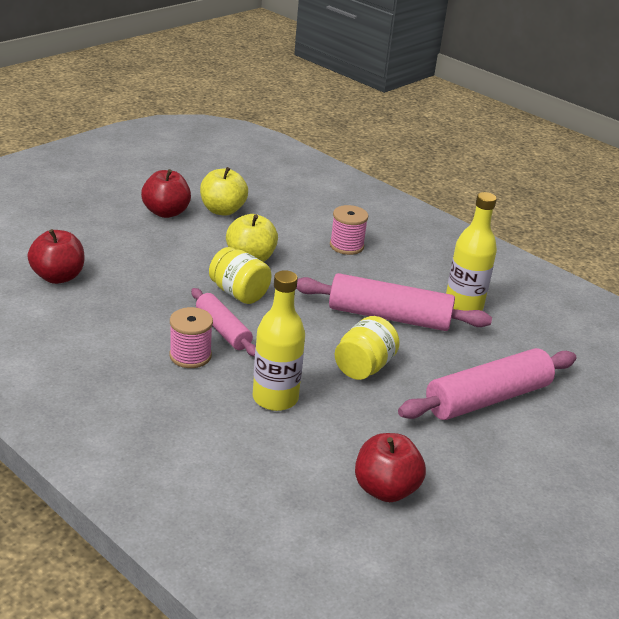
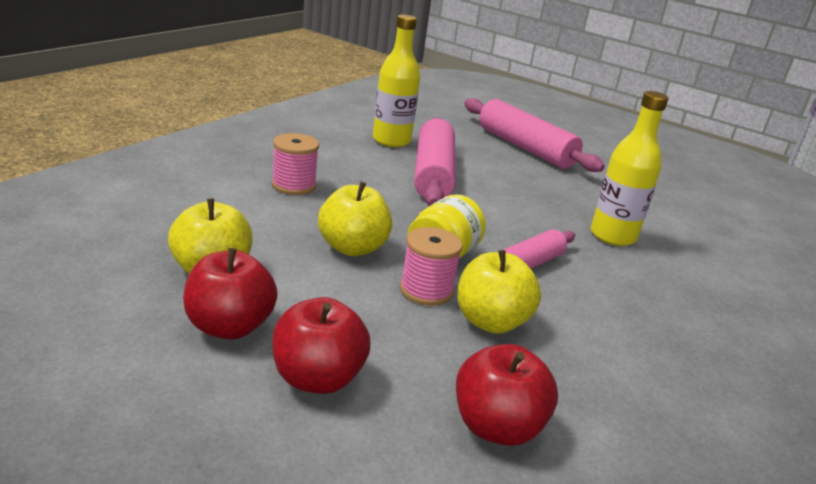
camera: 100 degrees left, 5 degrees down
(153, 296) = (491, 322): none -> yellow apple
(190, 356) = (591, 286): pink spool -> pink spool (426, 290)
(364, 367) = (526, 192): yellow jar -> none
(385, 489) = (671, 194): red apple -> red apple (317, 378)

